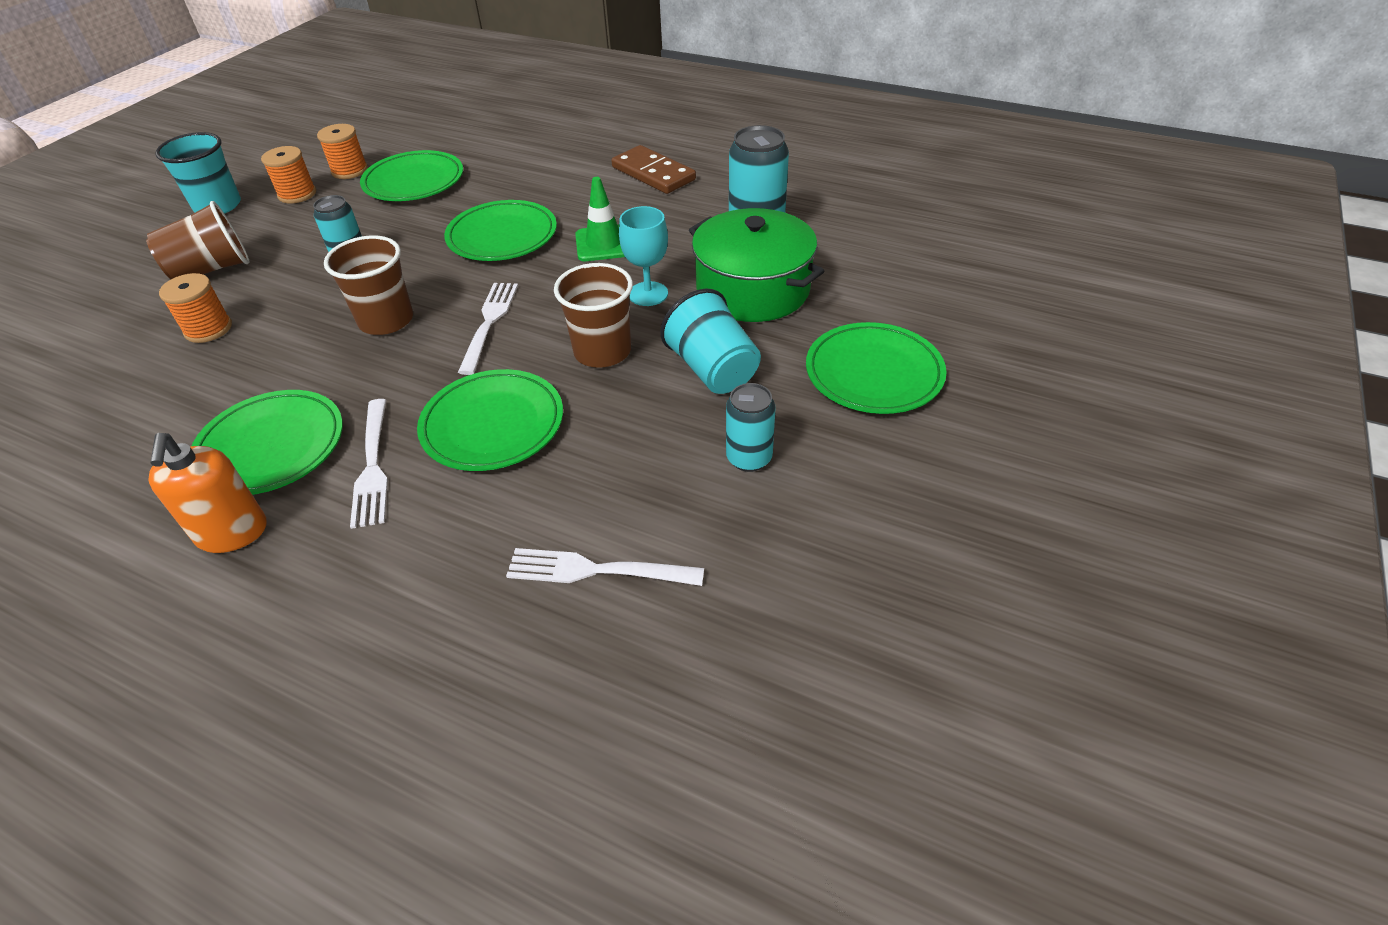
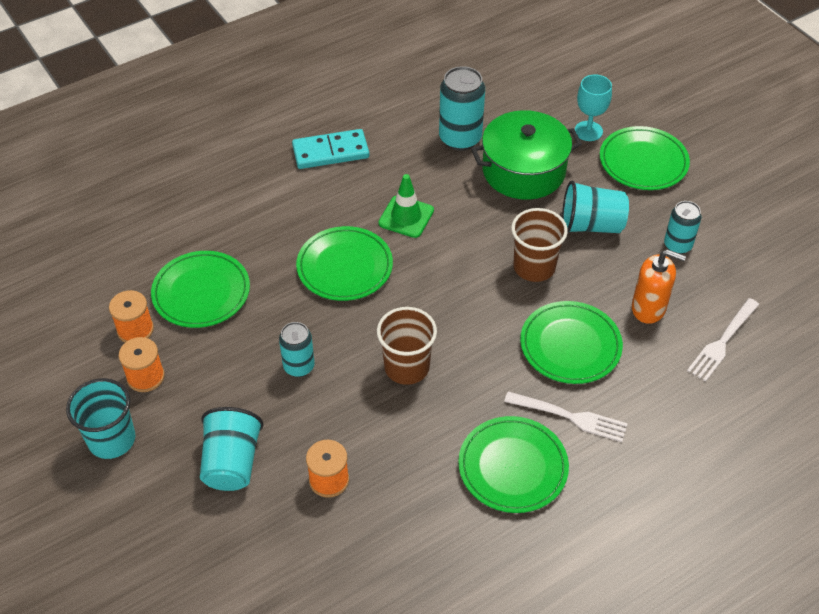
camera: 60 degrees left, 5 degrees up
(212, 270) = (232, 463): brown cup -> turquoise cup
(232, 533) = (588, 504): orange soap dispenser -> orange soap dispenser (648, 308)
(489, 322) = (456, 311): white fork -> none
(648, 294) = (488, 220): turquoise goblet -> turquoise goblet (588, 131)
(653, 174) = (330, 152): brown domino -> turquoise domino

